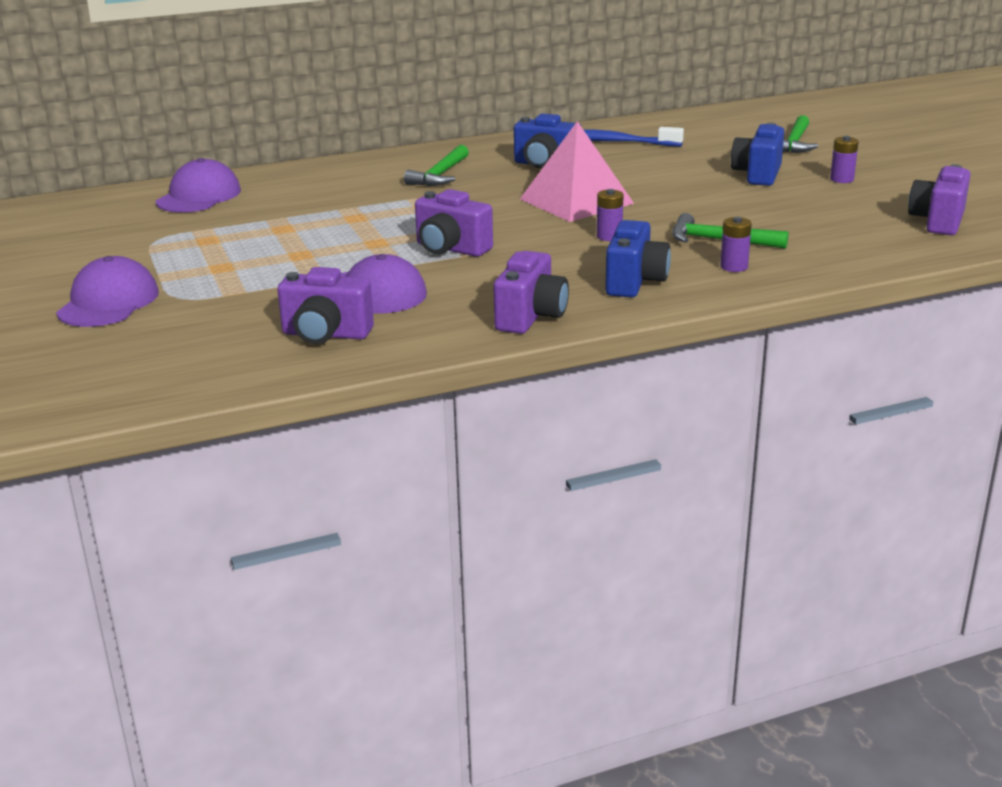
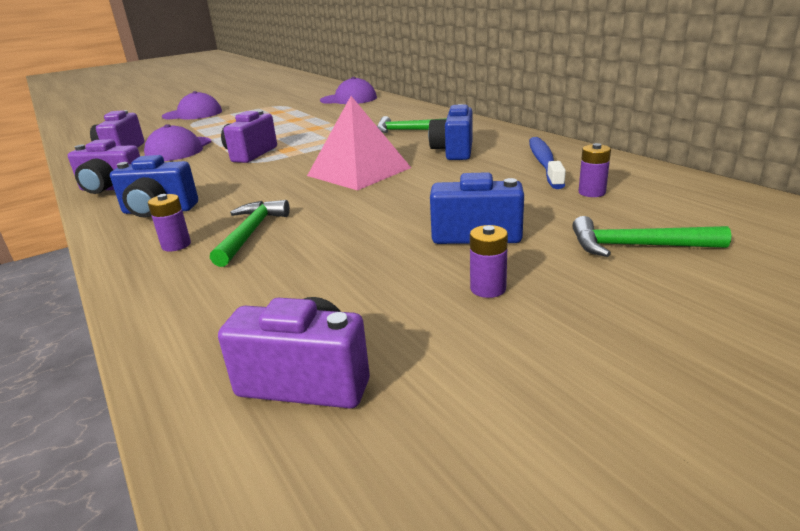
camera: 80 degrees right, 0 degrees up
(609, 236) = (269, 191): purple battery -> purple battery (592, 192)

